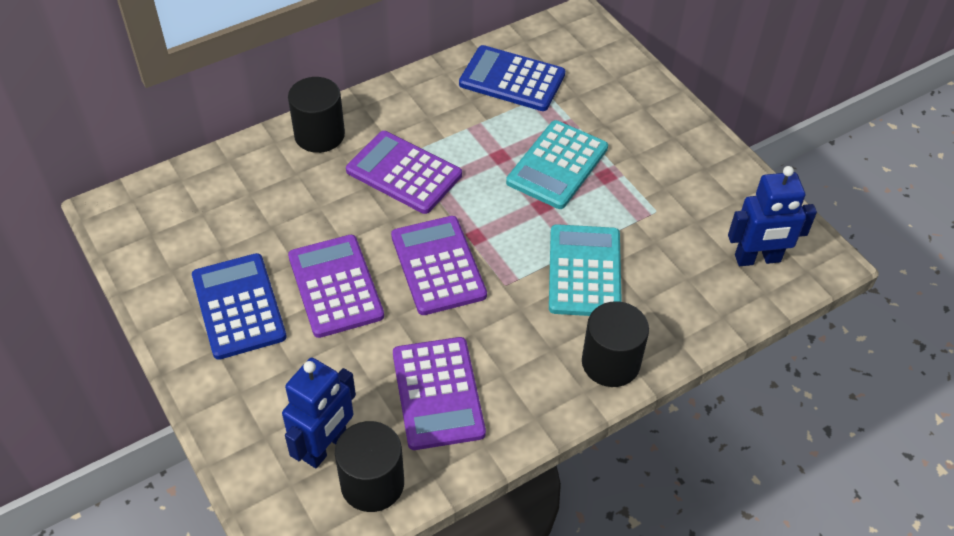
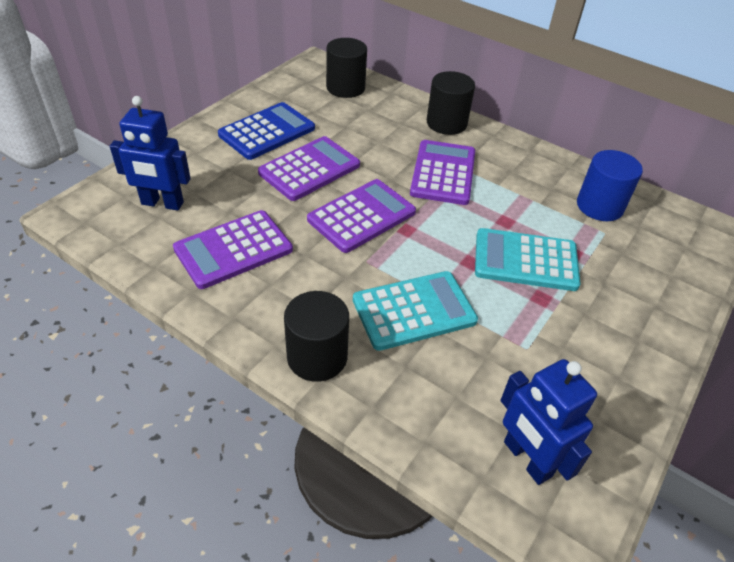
camera: 65 degrees right, 5 degrees down
(372, 483) = (136, 236): black cylinder -> black cylinder (345, 88)
(512, 79) = (599, 206): blue calculator -> blue cylinder

